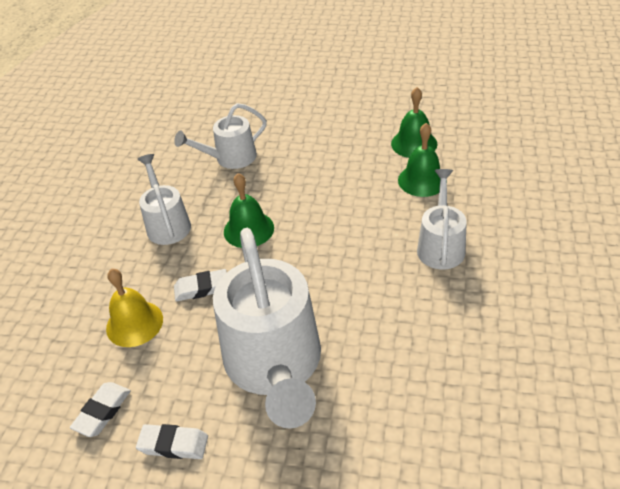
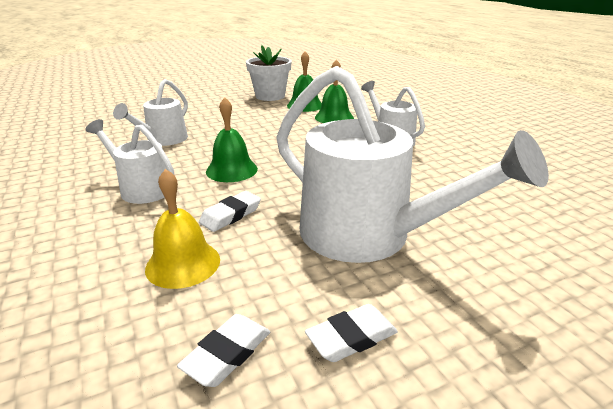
camera: 40 degrees left, 15 degrees down
(102, 411) = (227, 353): white eraser -> white eraser turned 45 degrees clockwise
(394, 110) = (270, 96): none -> white flower pot

